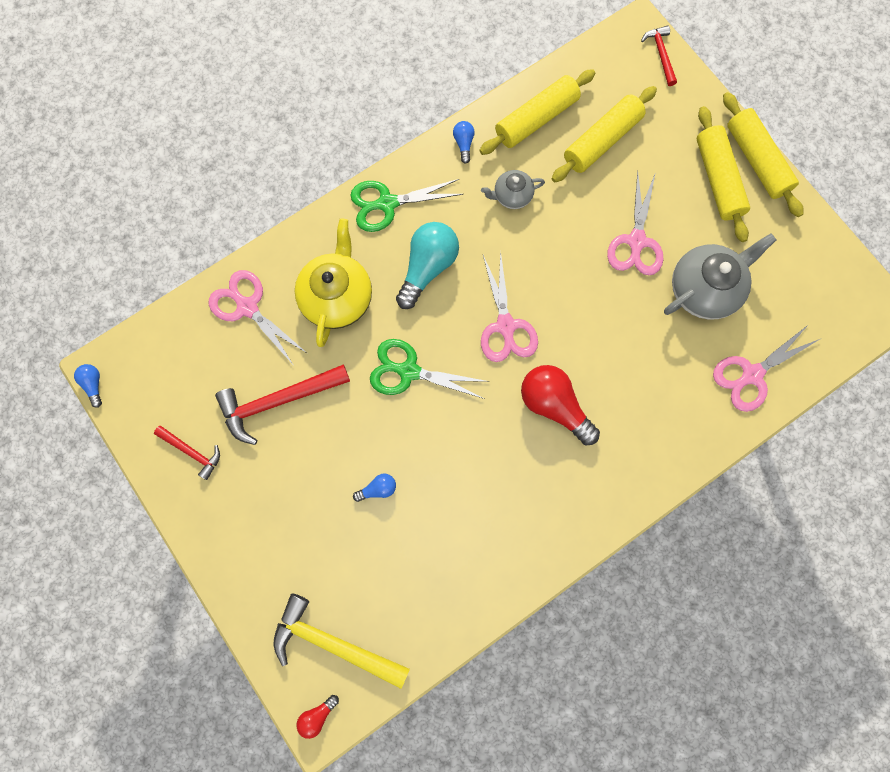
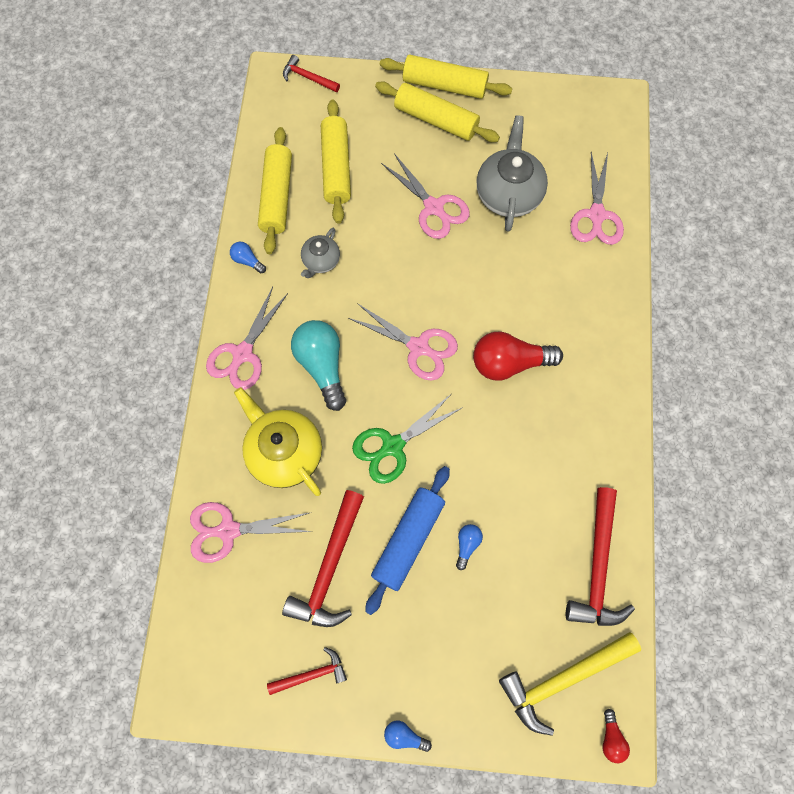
camera: 50 degrees left, 5 degrees down
(94, 385) = (179, 716): blue light bulb -> blue light bulb (404, 736)
(345, 442) = (408, 540): none -> blue rolling pin
(387, 203) = (243, 354): green scissors -> pink scissors
(443, 604) = (597, 567): none -> red hammer

